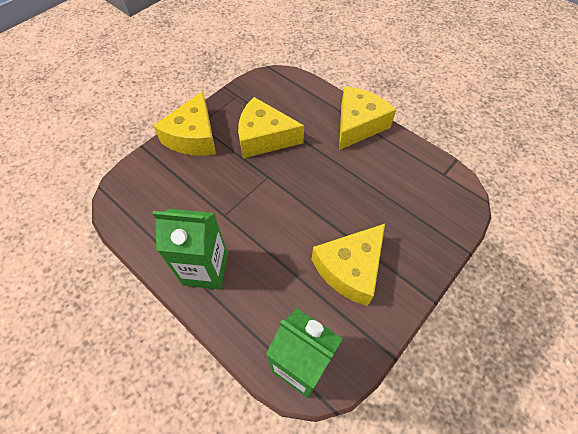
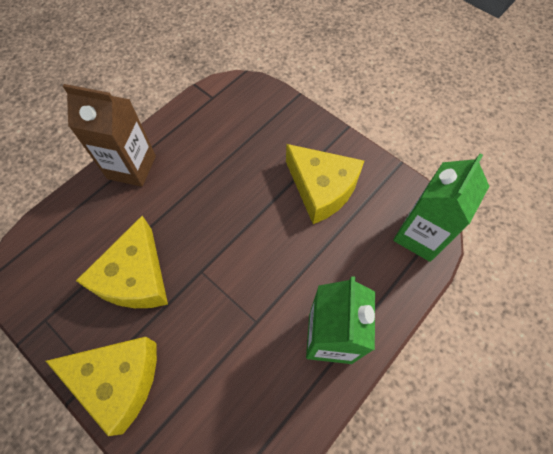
camera: 90 degrees left, 5 degrees up
(358, 125) = (132, 167): yellow cheese -> brown carton

